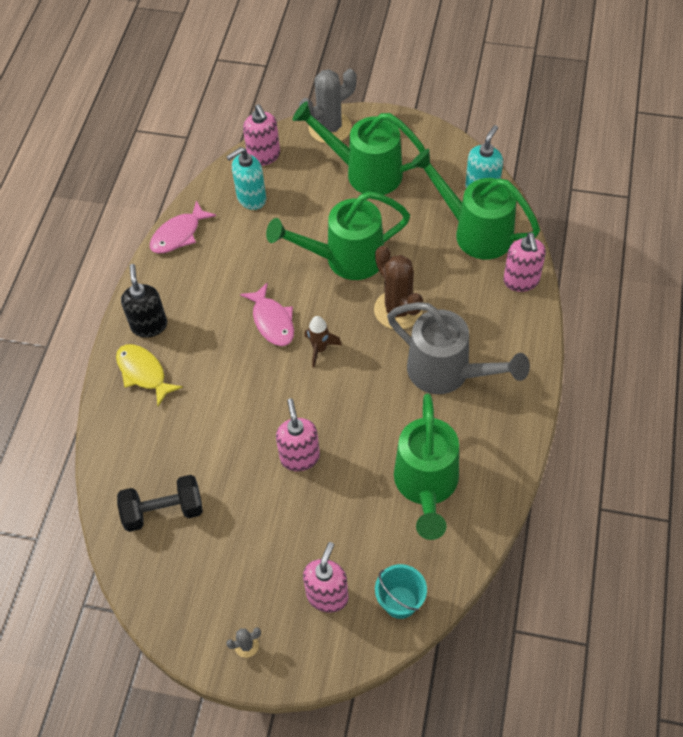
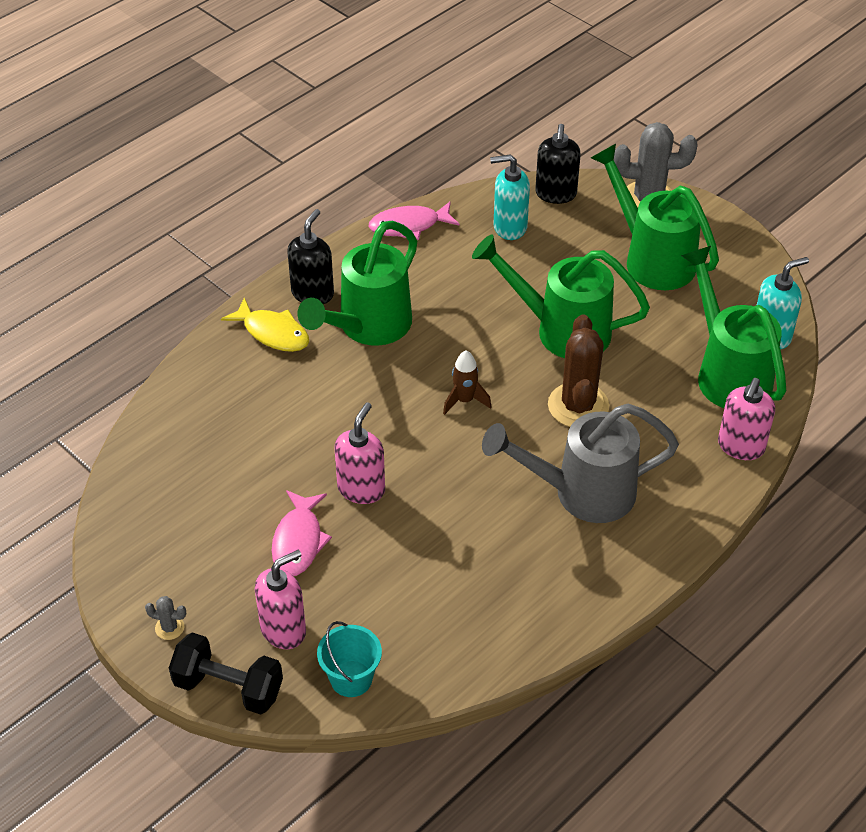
camera: 30 degrees right, 10 degrees down
(143, 373) = (273, 333): yellow fish -> yellow fish turned 135 degrees clockwise
(163, 511) = (191, 464): black dumbbell -> black dumbbell (228, 687)
(264, 156) = (555, 194): pink soap dispenser -> black soap dispenser
(272, 321) = (437, 350): pink fish -> pink fish (298, 541)
(426, 486) = (469, 586): green watering can -> green watering can (368, 327)
(447, 373) = (582, 493): grey watering can -> grey watering can turned 105 degrees clockwise

